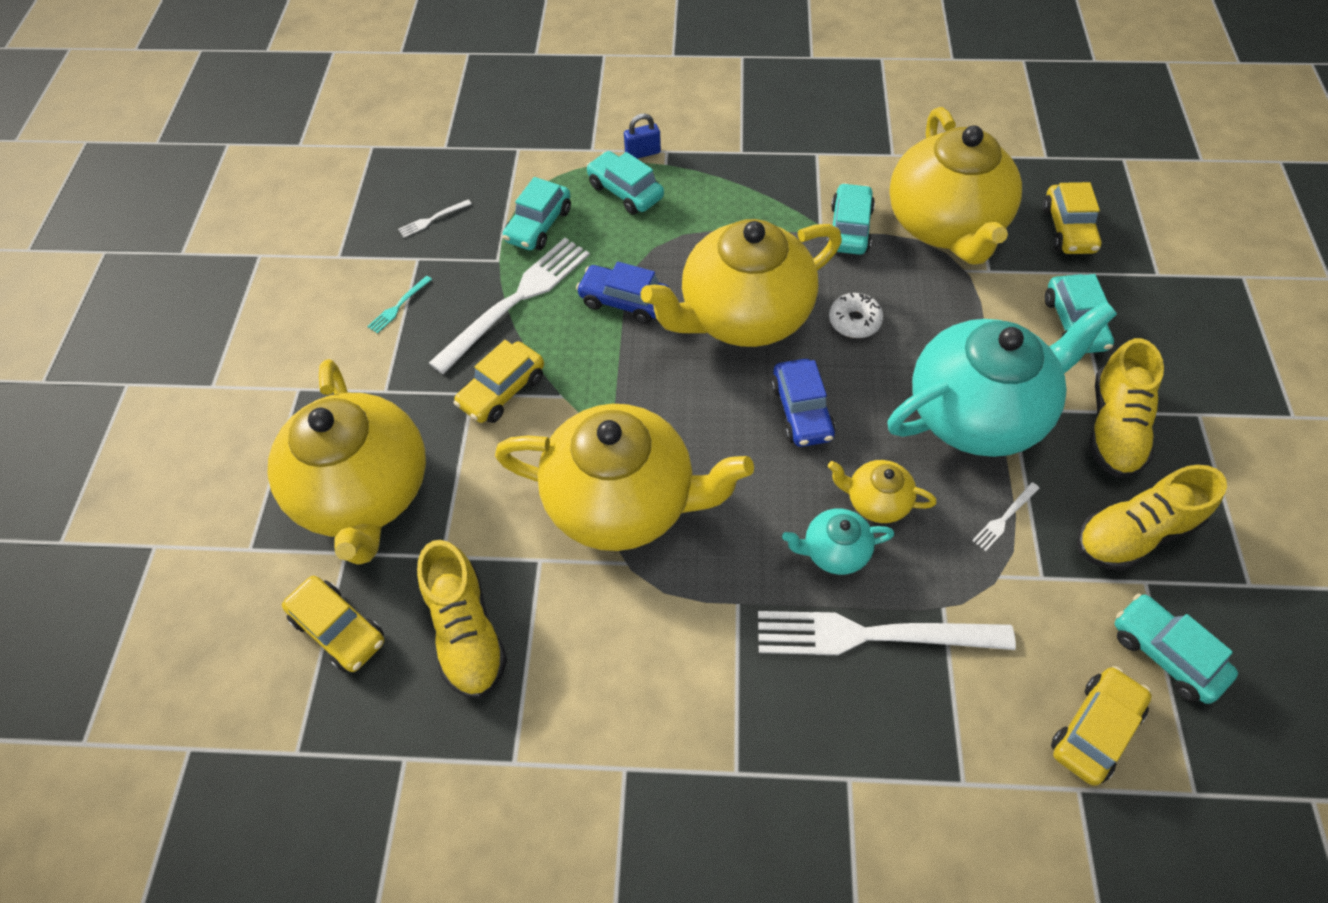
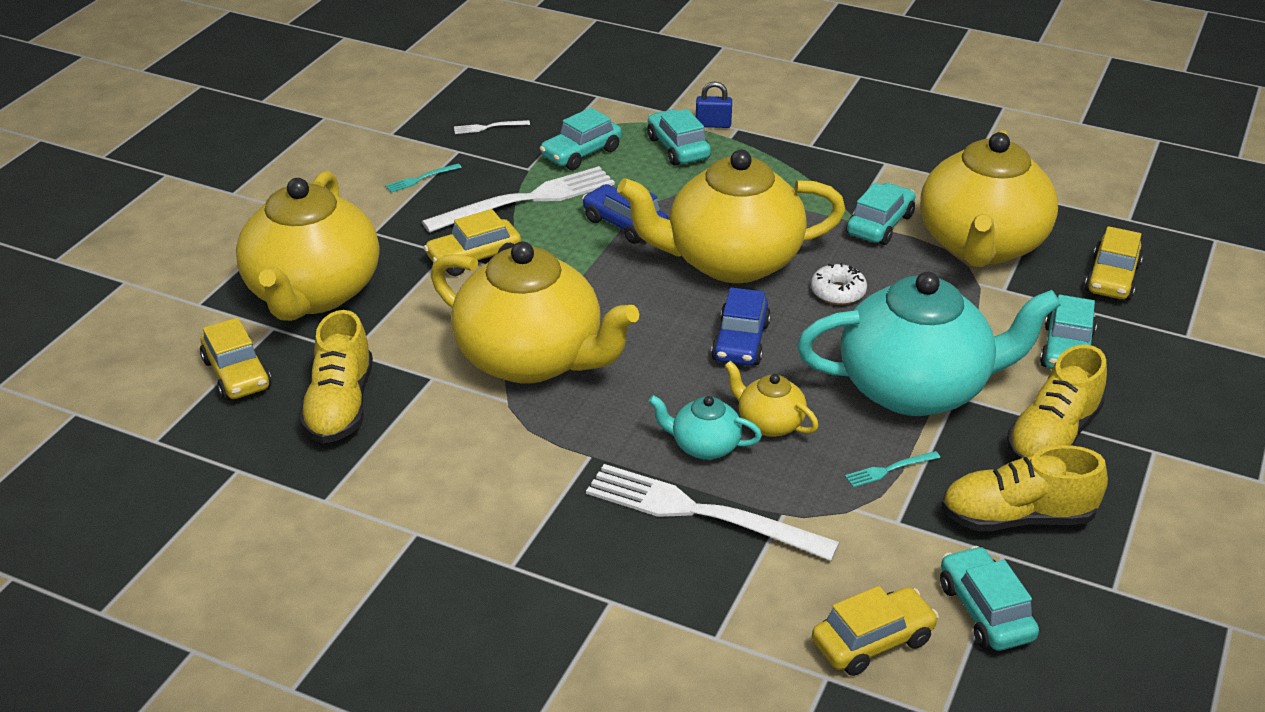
camera: 20 degrees right, 20 degrees down
(1004, 517) = (889, 469): white fork -> turquoise fork

